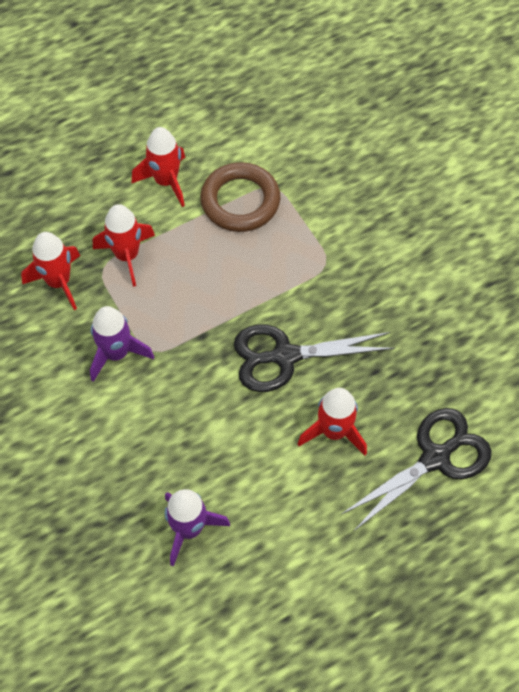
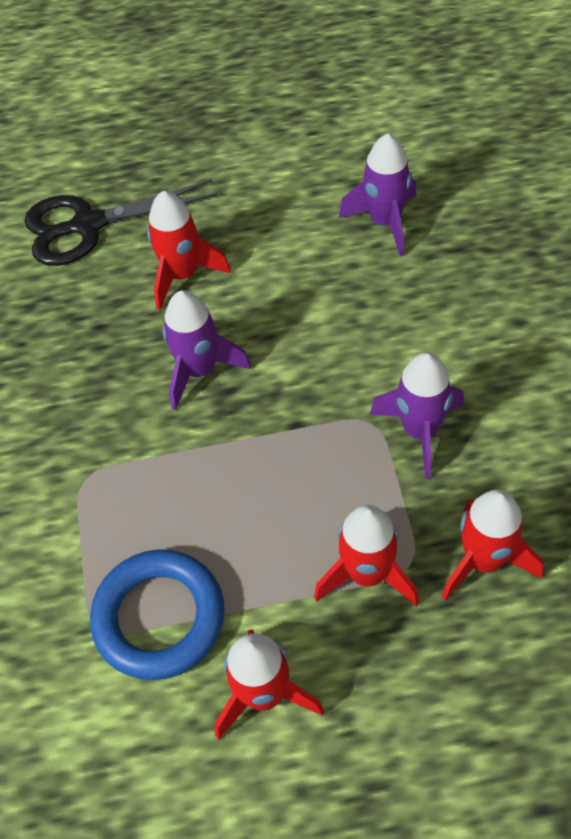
camera: 155 degrees left, 5 degrees down
(240, 201) = (159, 617): brown ring -> blue ring
(285, 356) = (199, 370): black scissors -> purple rocket

